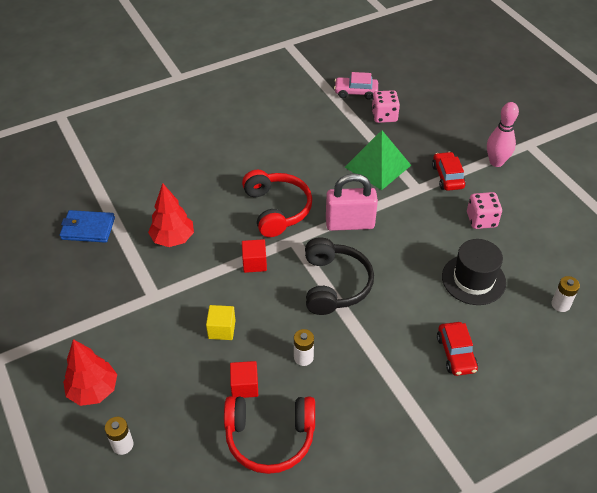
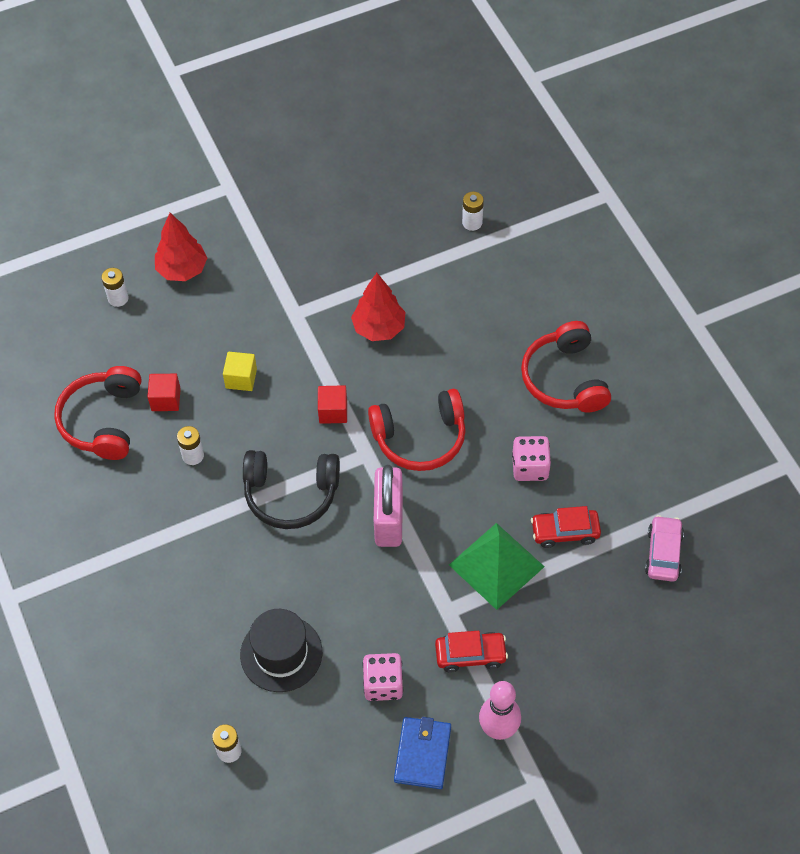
camera: 95 degrees right, 10 degrees up
(72, 187) = (472, 222): none -> white battery
(88, 228) = (402, 244): blue wallet -> blue wallet (422, 754)
(223, 135) = (564, 379): none -> red headphones
(384, 116) = (606, 587): pink dice -> pink dice (530, 467)
(456, 354) = (174, 612): red car -> red car (565, 532)

